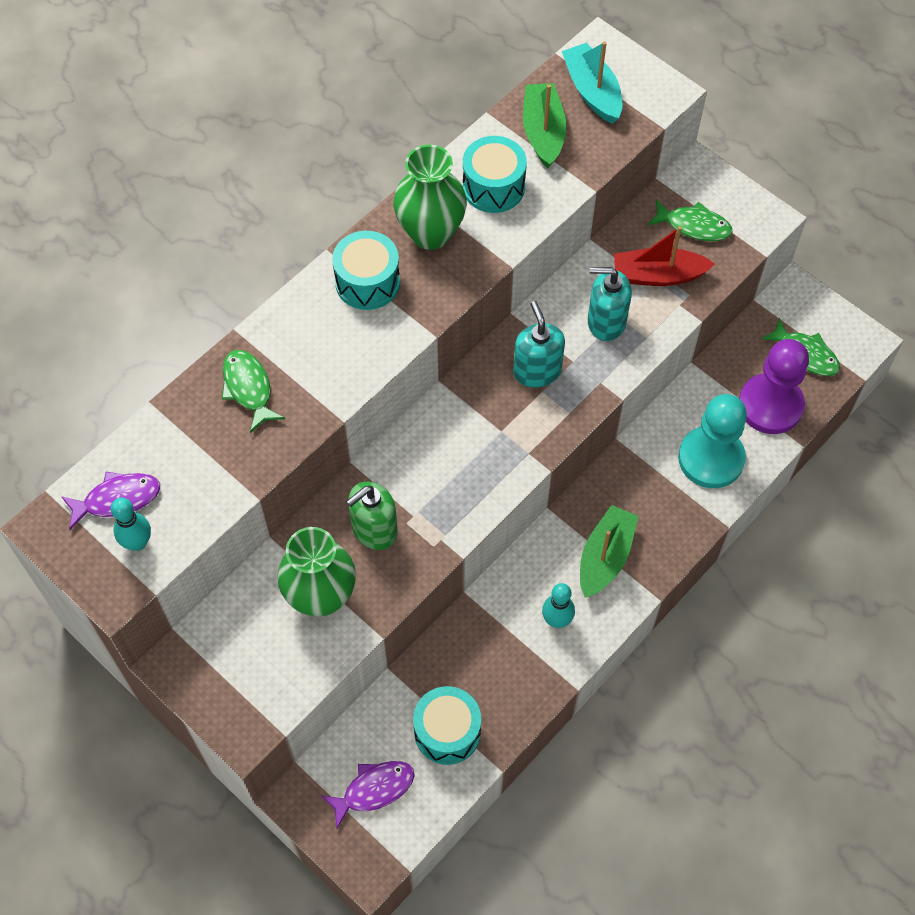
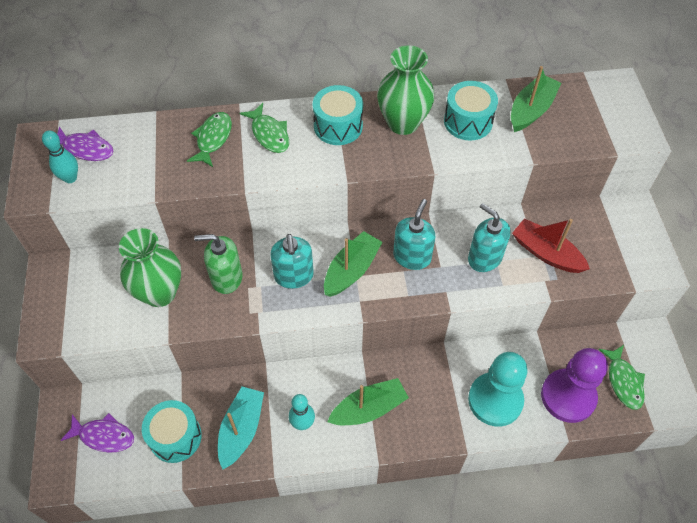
camera: 40 degrees right, 5 degrees down
(440, 476) = (294, 276): none -> turquoise soap dispenser
(491, 428) = (351, 270): none -> green boat
(592, 92) = (587, 106): turquoise boat -> turquoise boat (241, 430)
(694, 226) = (600, 239): green fish -> green fish (269, 134)

